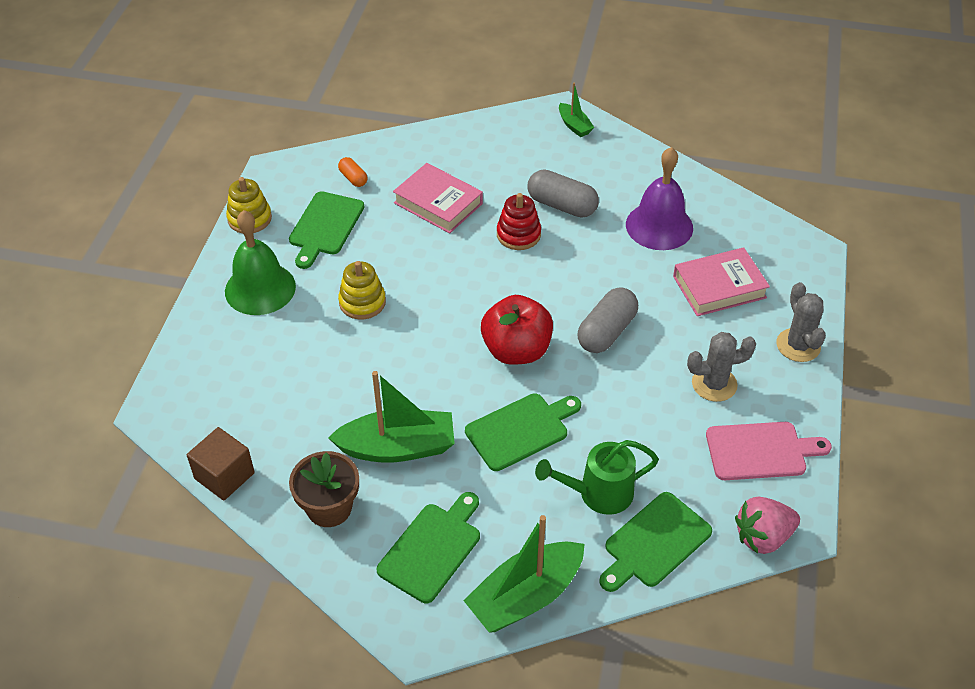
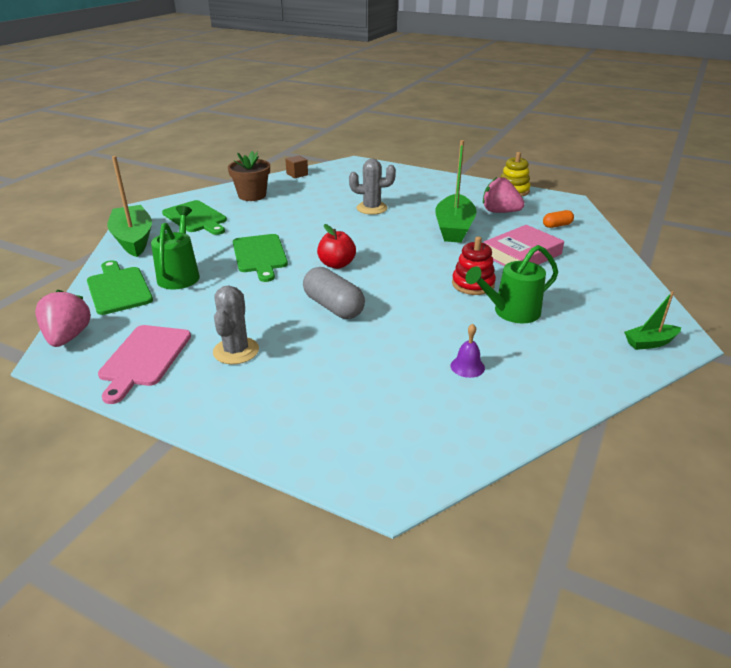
camera: 105 degrees right, 15 degrees down
(224, 476) = (297, 174): brown cube -> brown cube, size x0.64
(260, 288) = (442, 190): green bell -> none
(325, 226) = (500, 212): green cutting board -> pink strawberry
(362, 302) = (415, 217): yellow stacking toy -> none
(398, 447) = (279, 216): green boat -> green boat (454, 228)
(516, 350) = (336, 264): red apple -> red apple, size x0.64
(562, 205) = (511, 312): grey capsule -> green watering can
(659, 226) = (467, 366): purple bell -> purple bell, size x0.43
(719, 287) = (358, 386): pink book -> none
(798, 345) = (244, 422): grey cactus -> grey cactus (372, 208)

